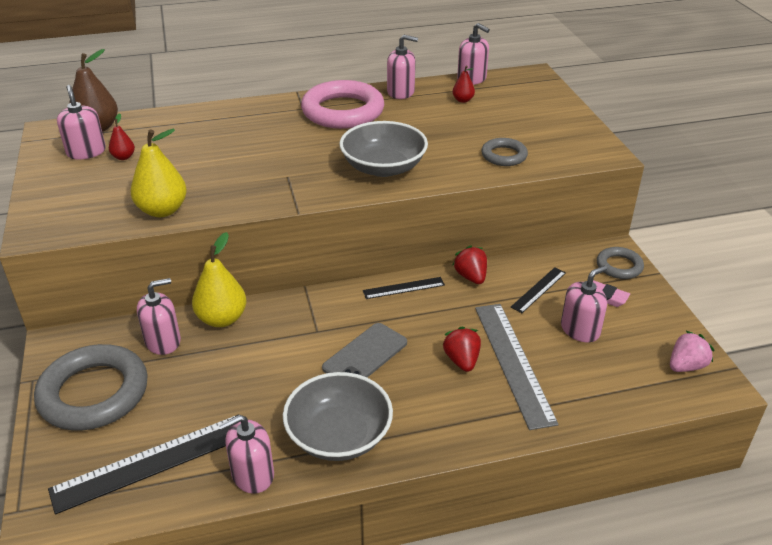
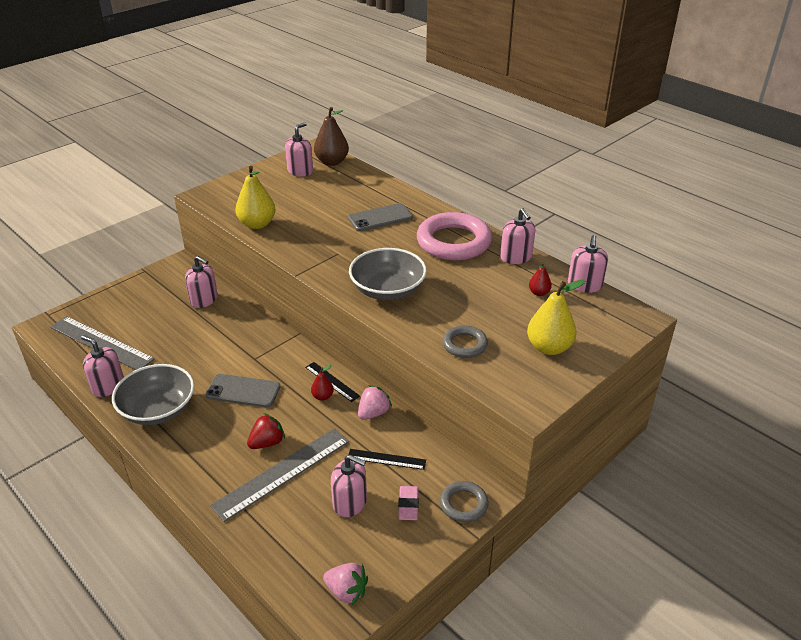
camera: 60 degrees right, 0 degrees up
(94, 393) = (145, 296): grey ring -> none
(123, 157) = (306, 185): red pear -> red pear (322, 396)
(152, 462) = (101, 343): black ruler -> grey ruler
(222, 319) = (240, 313): yellow pear -> yellow pear (549, 347)
(252, 134) = (380, 218): none -> grey phone
(471, 277) = (373, 413): red strawberry -> pink strawberry

